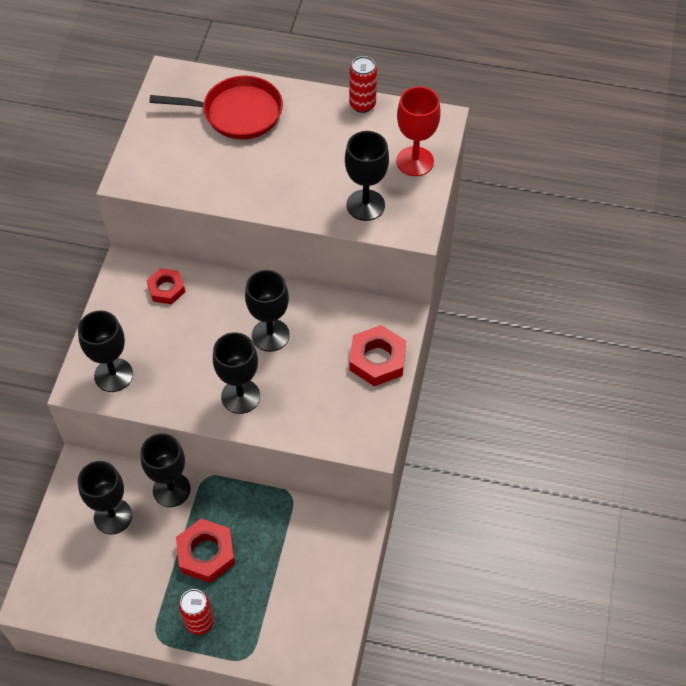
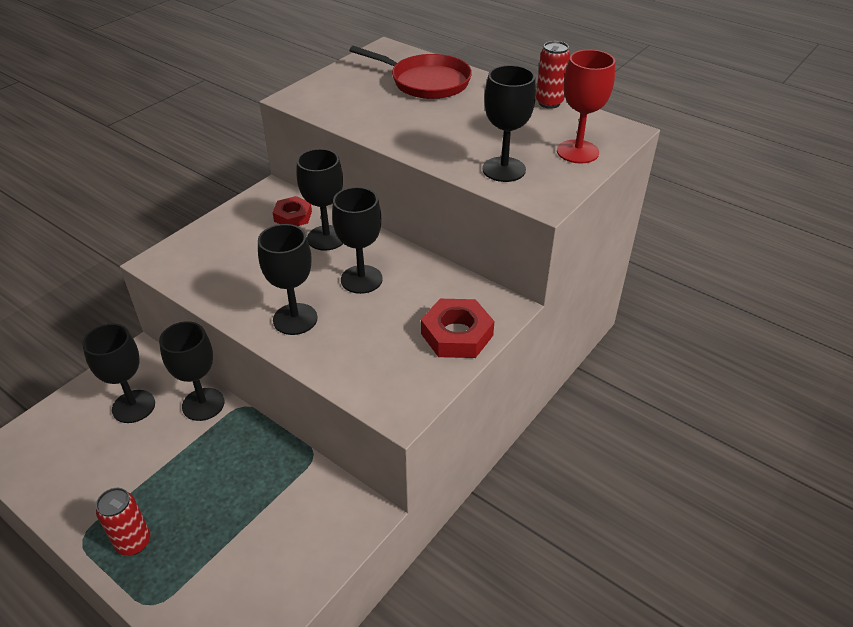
camera: 25 degrees right, 15 degrees down
(113, 375) = (193, 263): black goblet -> black goblet (326, 238)
(206, 553) = (191, 476): red nut -> none

